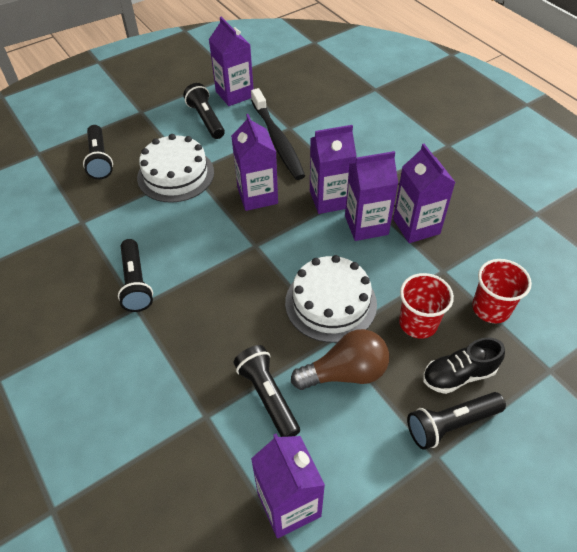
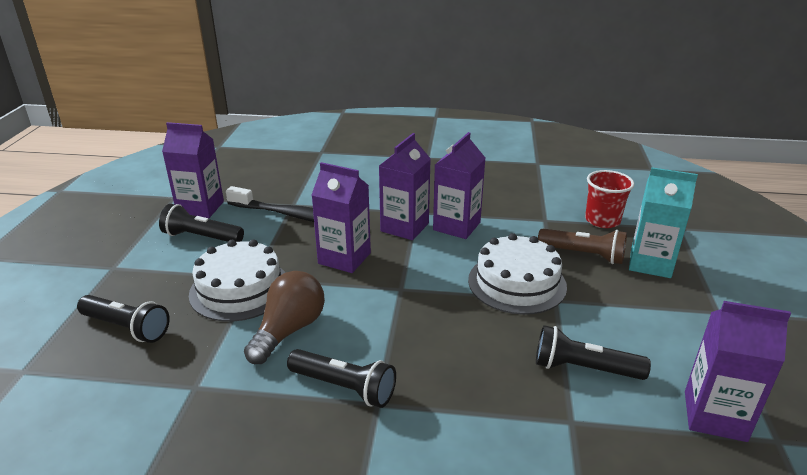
camera: 50 degrees left, 20 degrees down
(345, 372) = (598, 313): brown light bulb -> brown light bulb (289, 330)
(416, 226) = (488, 208): purple carton -> none
(418, 323) = (583, 255): red cup -> brown flashlight
(451, 424) = (693, 290): black flashlight -> none
(458, 375) = (650, 263): black shoe -> turquoise carton

